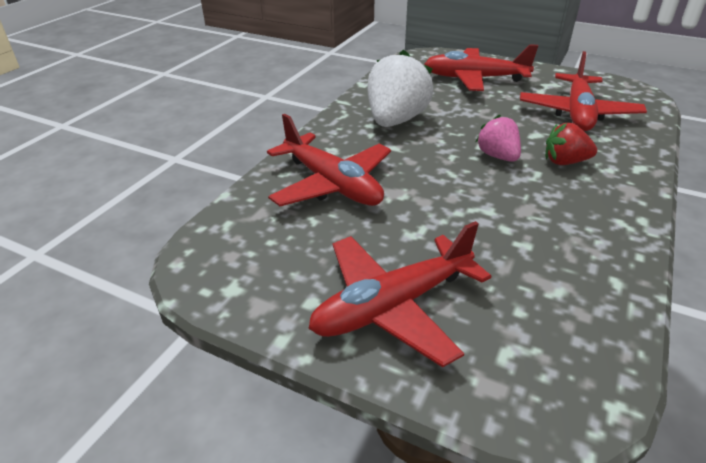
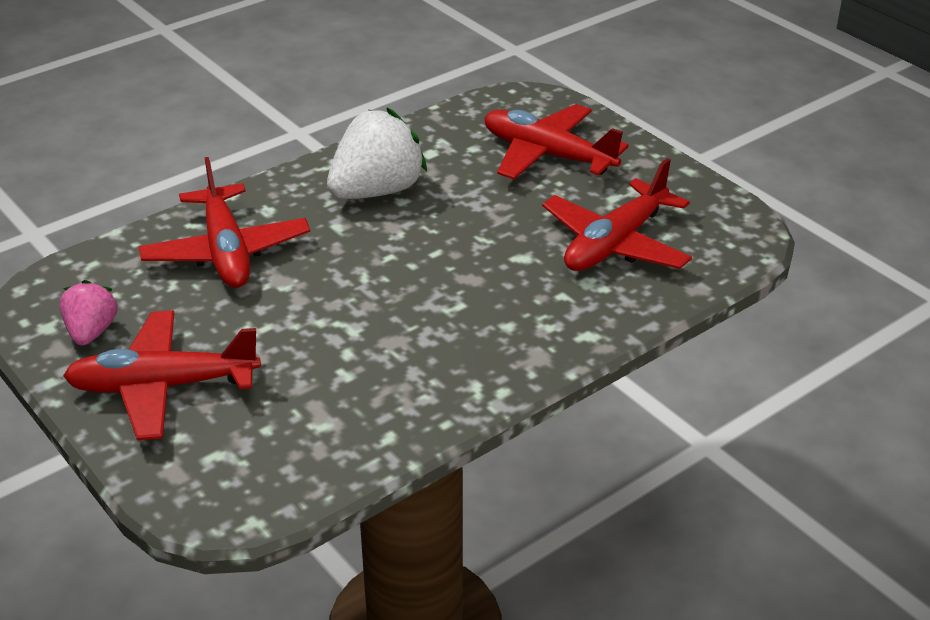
camera: 25 degrees right, 0 degrees up
(497, 156) = (439, 272): pink strawberry -> pink strawberry (91, 332)
(565, 162) = (507, 302): red strawberry -> none

